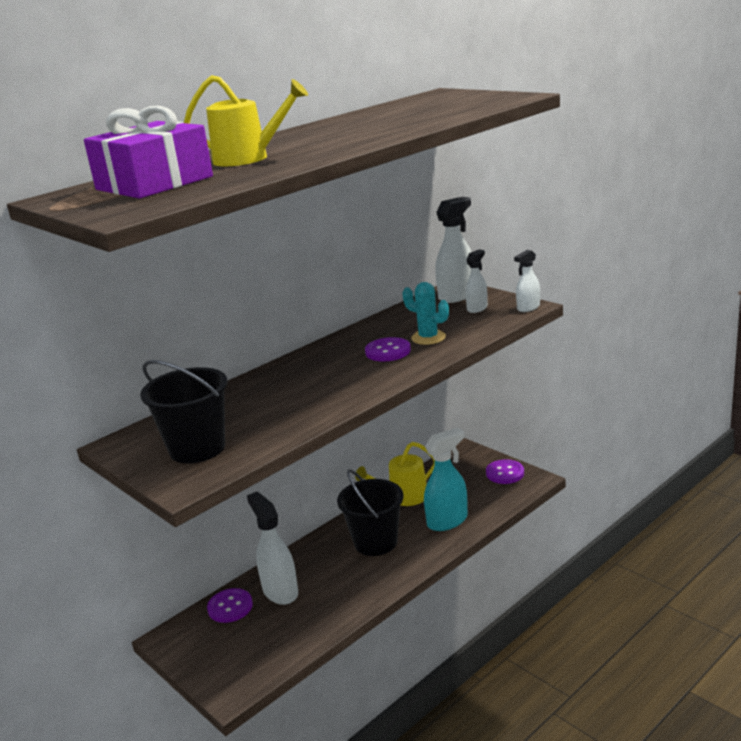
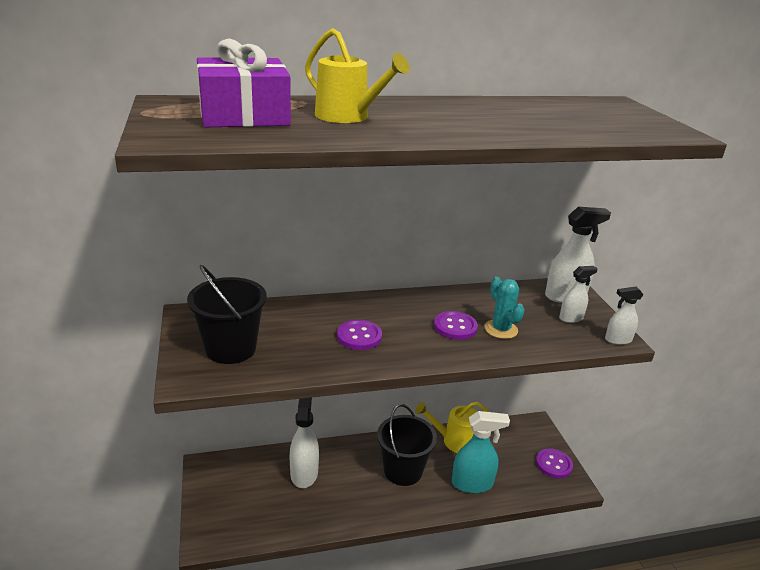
camera: 25 degrees right, 5 degrees up
(230, 607) = (262, 465): purple button -> purple button (359, 336)

